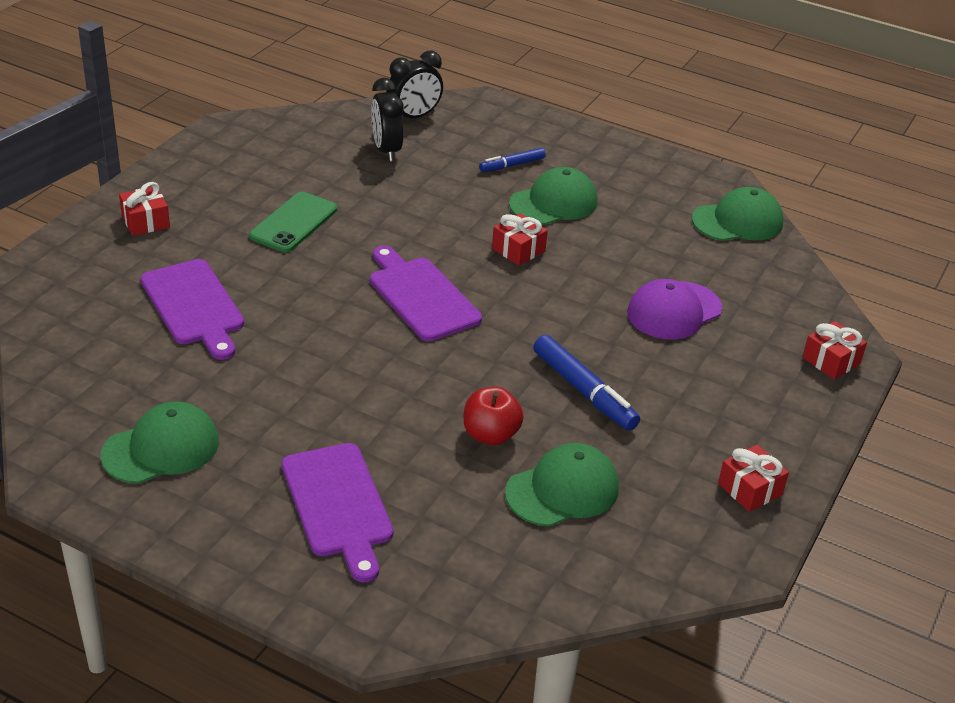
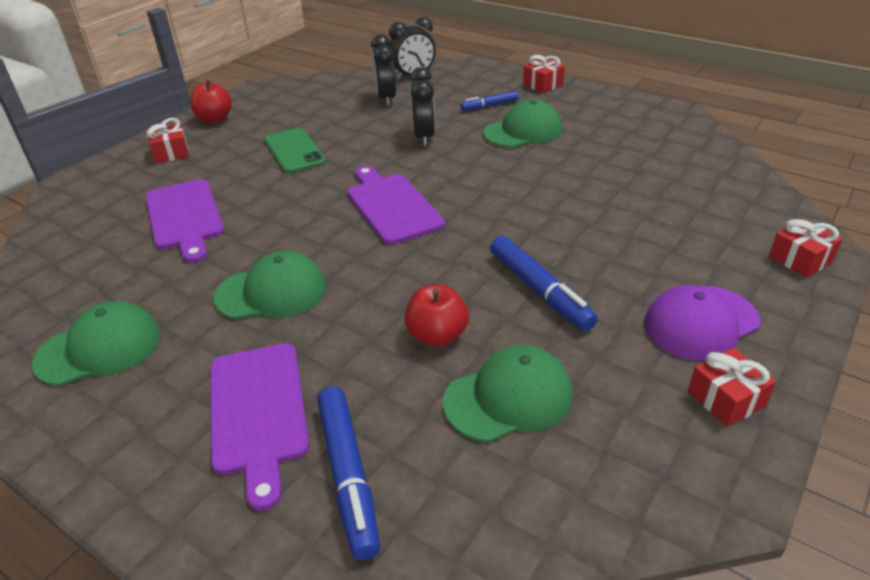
camera: 10 degrees right, 0 degrees up
(181, 174) = (214, 119): none -> red apple
(293, 223) = (294, 151): green phone -> green phone turned 60 degrees counterclockwise
(433, 554) = (348, 475): none -> blue marker
(442, 207) = (424, 137): none -> black clock
(518, 250) = (487, 167): red gift -> red gift (543, 85)
(674, 311) = (632, 215): purple cap -> purple cap (701, 323)
(737, 221) = (691, 141): green cap -> green cap (271, 292)

